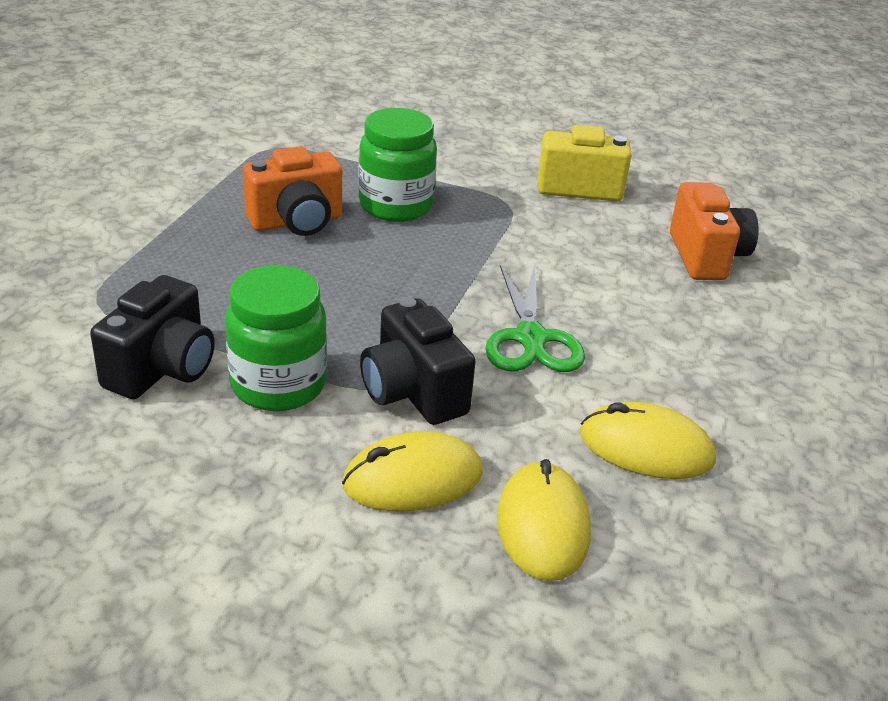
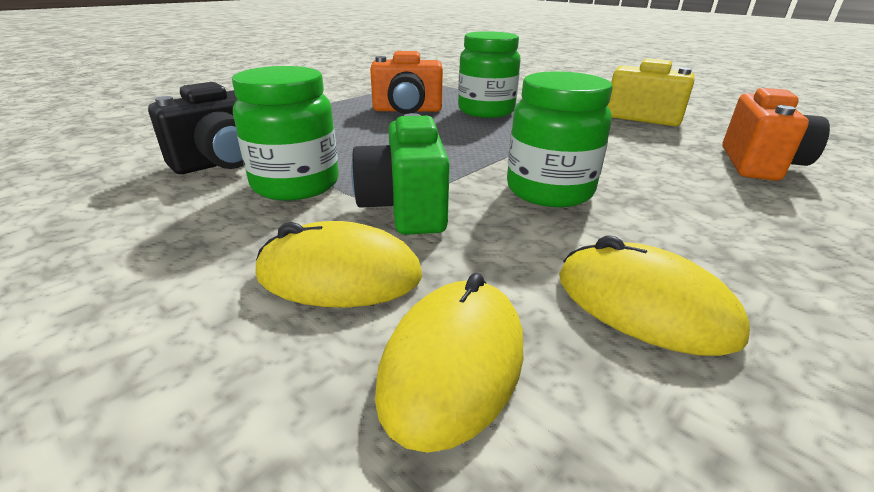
camera: 25 degrees right, 5 degrees down
(413, 392) = (405, 208): black camera -> green camera
(531, 338) = (549, 191): green scissors -> green jar

